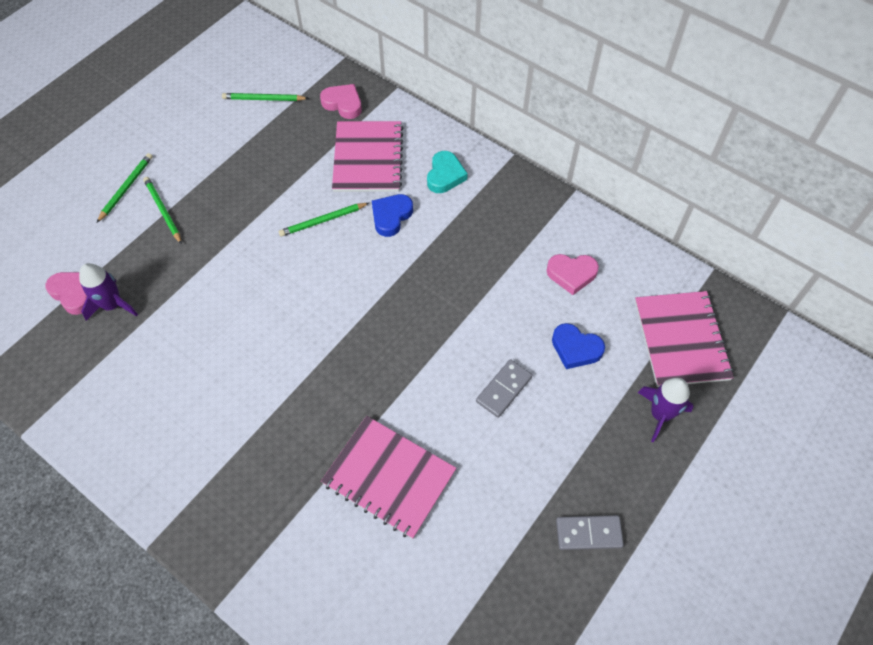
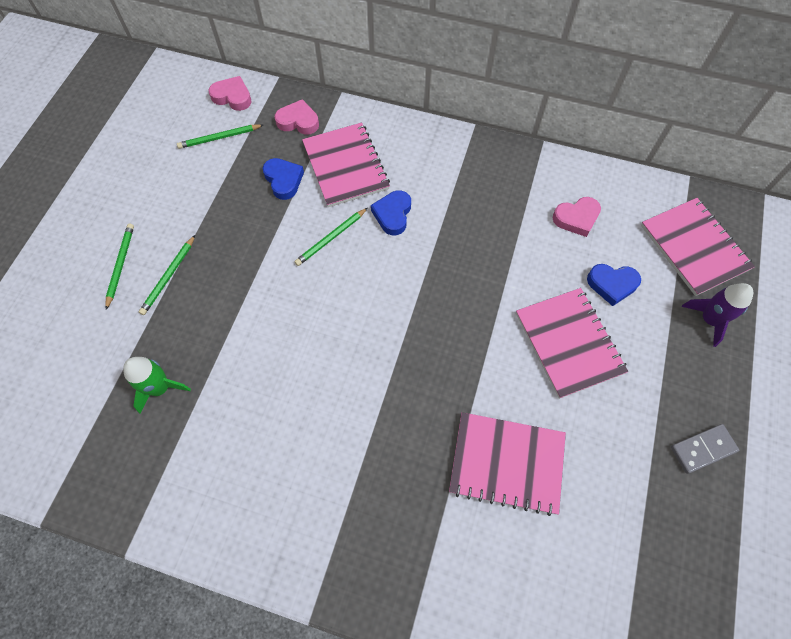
camera: 20 degrees left, 5 degrees up
(74, 293) = (114, 389): pink heart -> pink heart (232, 97)
(112, 305) = (160, 388): purple rocket -> green rocket
(163, 211) = (169, 276): green pencil -> green pencil turned 105 degrees counterclockwise
(304, 155) = (283, 180): none -> blue heart
(445, 175) = (424, 161): turquoise heart -> none
(503, 389) = (568, 343): grey domino -> pink notebook

